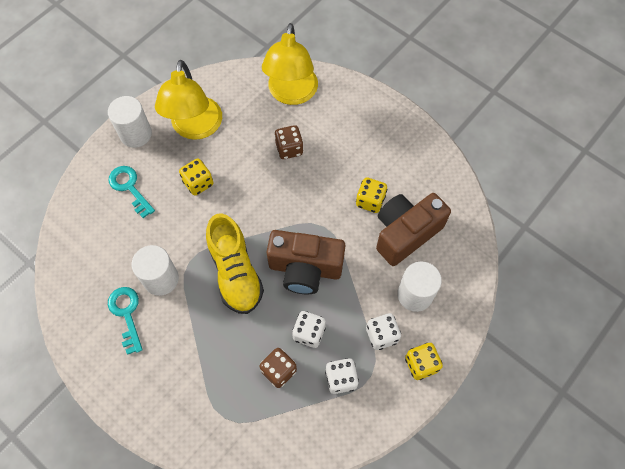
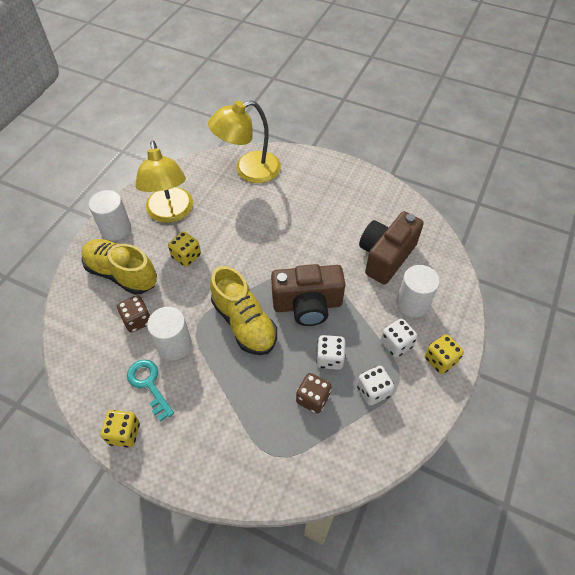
camera: 15 degrees left, 10 degrees down
(129, 188) = (122, 274): turquoise key -> yellow shoe
(289, 149) = (260, 212): brown dice -> brown dice (137, 320)
(291, 94) = (248, 170): yellow lamp -> yellow lamp turned 75 degrees clockwise
(370, 201) = (346, 238): yellow dice -> yellow dice (124, 433)

